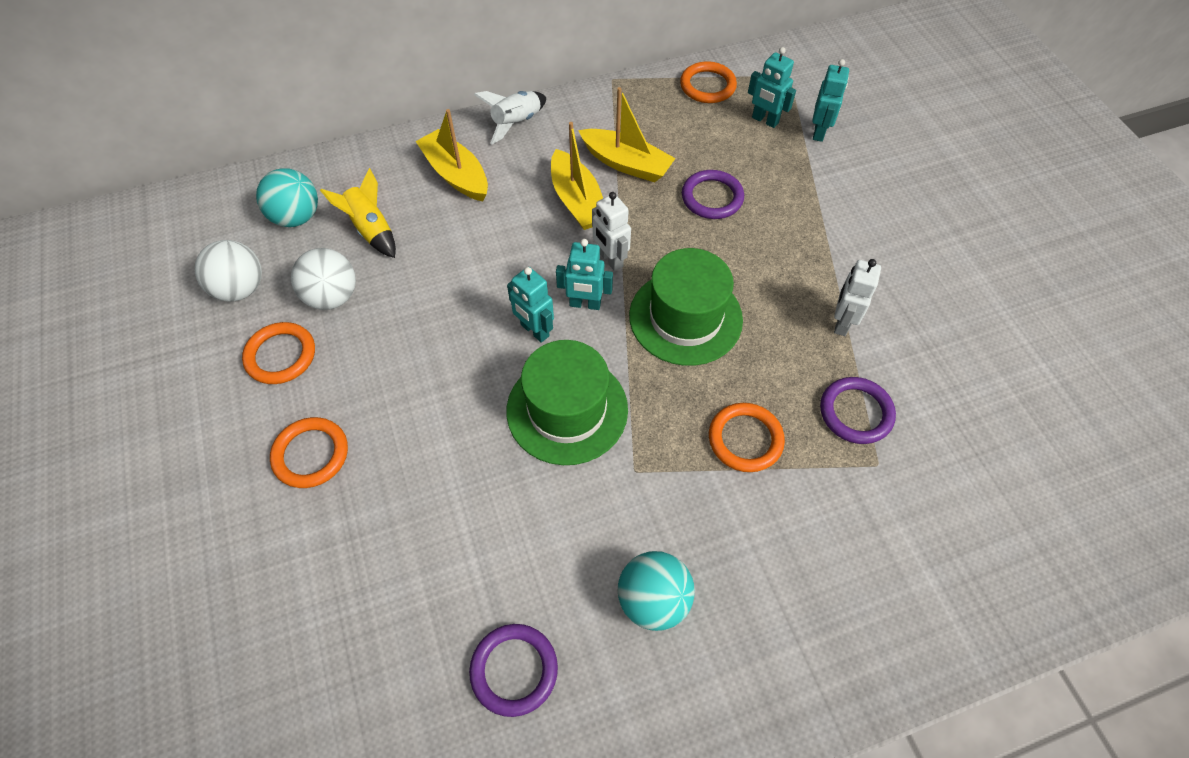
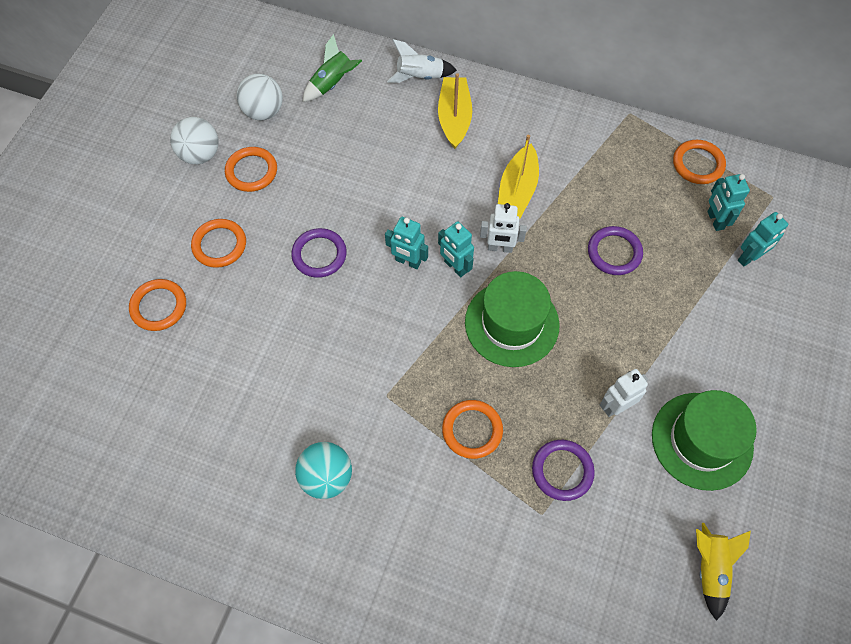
camera: 40 degrees right, 5 degrees up
(294, 572) = (159, 306): none -> orange ring
(297, 217) = (332, 84): turquoise ball -> green rocket
(332, 297) = (309, 153): white ball -> white ball (200, 154)
(371, 229) = (369, 122): yellow rocket -> yellow rocket (710, 568)
(514, 670) = (220, 451): purple ring -> purple ring (319, 255)
(516, 122) = (529, 104): white rocket -> white rocket (420, 77)
(534, 330) = (408, 261): turquoise robot -> turquoise robot turned 60 degrees counterclockwise
(567, 410) = (381, 327): green hat -> green hat (702, 440)
(610, 259) = (500, 248): white robot -> white robot turned 90 degrees counterclockwise
(626, 164) = (577, 186): yellow boat -> none

